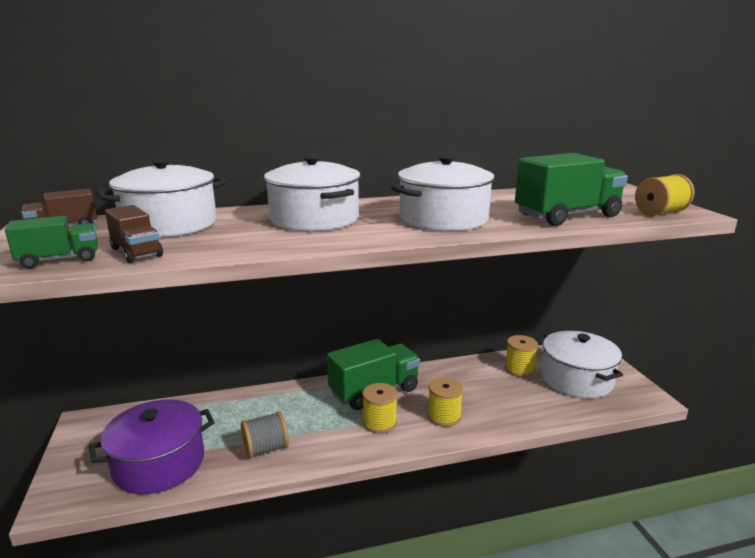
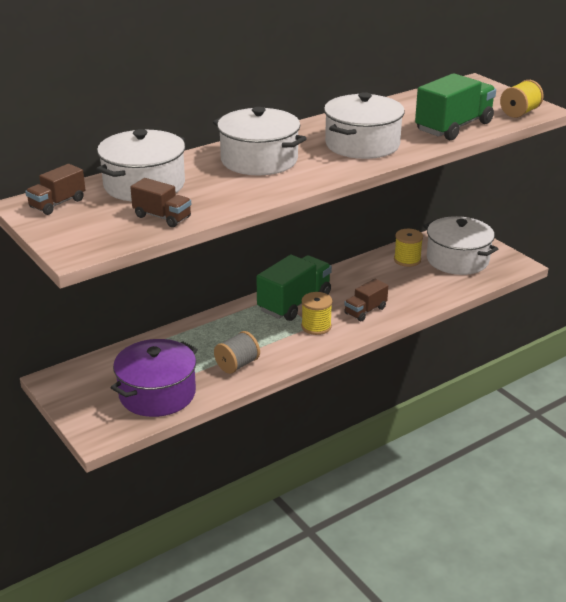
camera: 20 degrees left, 10 degrees up
(59, 260) = (113, 234): green truck -> none
(444, 416) = (365, 311): yellow spool -> brown truck

